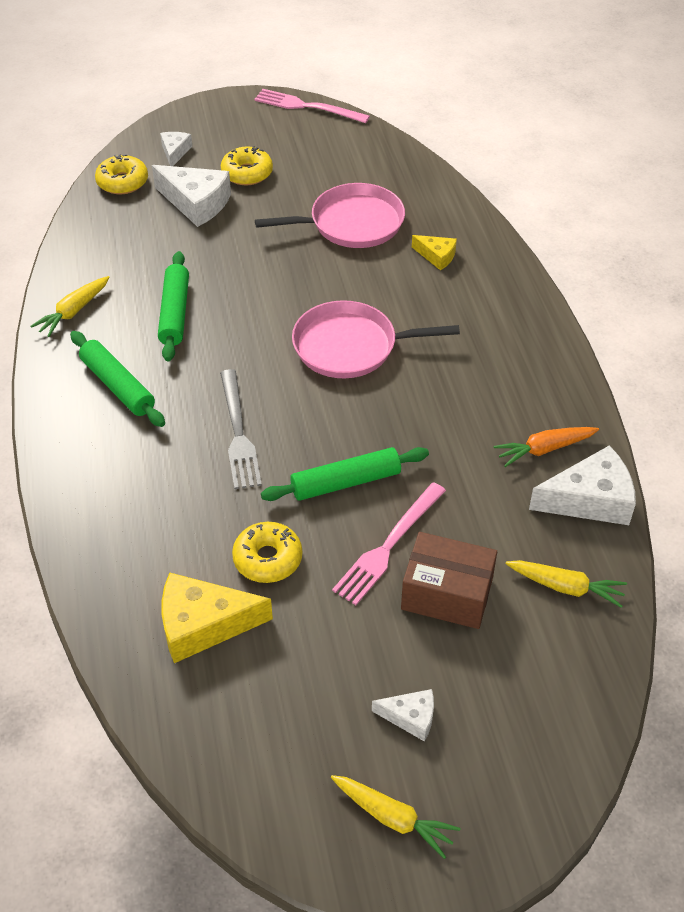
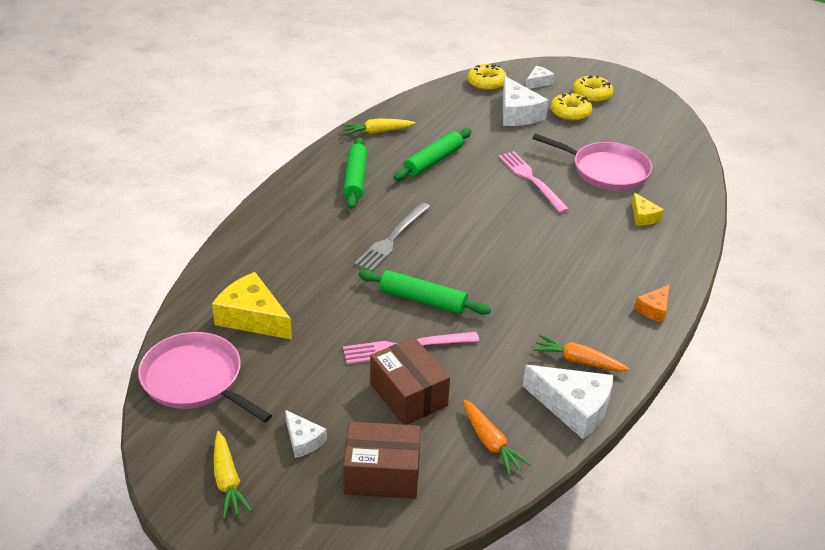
camera: 40 degrees right, 10 degrees down
(267, 559) = (327, 309): yellow donut -> yellow donut (592, 95)
(307, 107) = (658, 96): pink fork -> pink fork (531, 180)
(350, 346) = (519, 233): pink pan -> pink pan (195, 380)
(515, 692) = (382, 474): none -> brown box
(546, 351) = (654, 309): none -> orange cheese
(565, 587) = (490, 443): yellow carrot -> orange carrot

